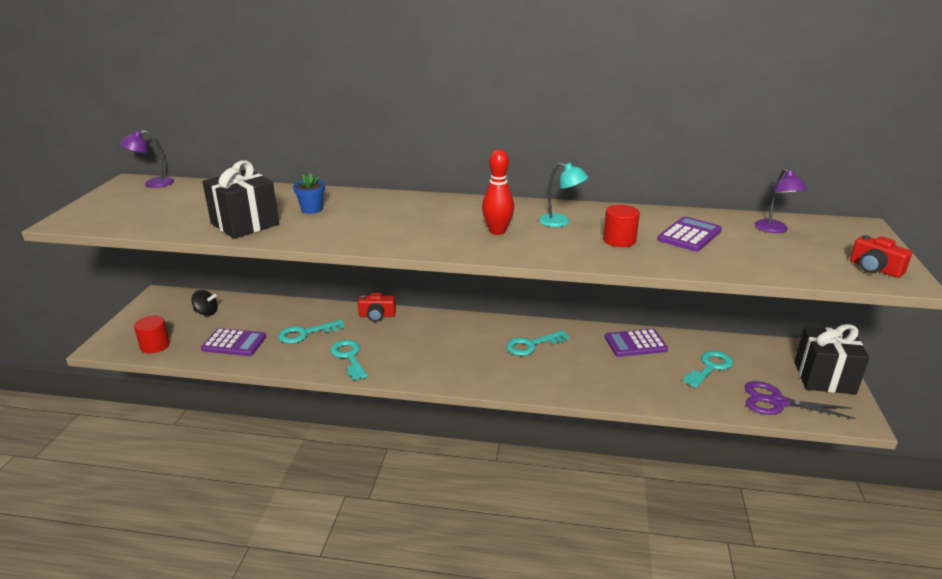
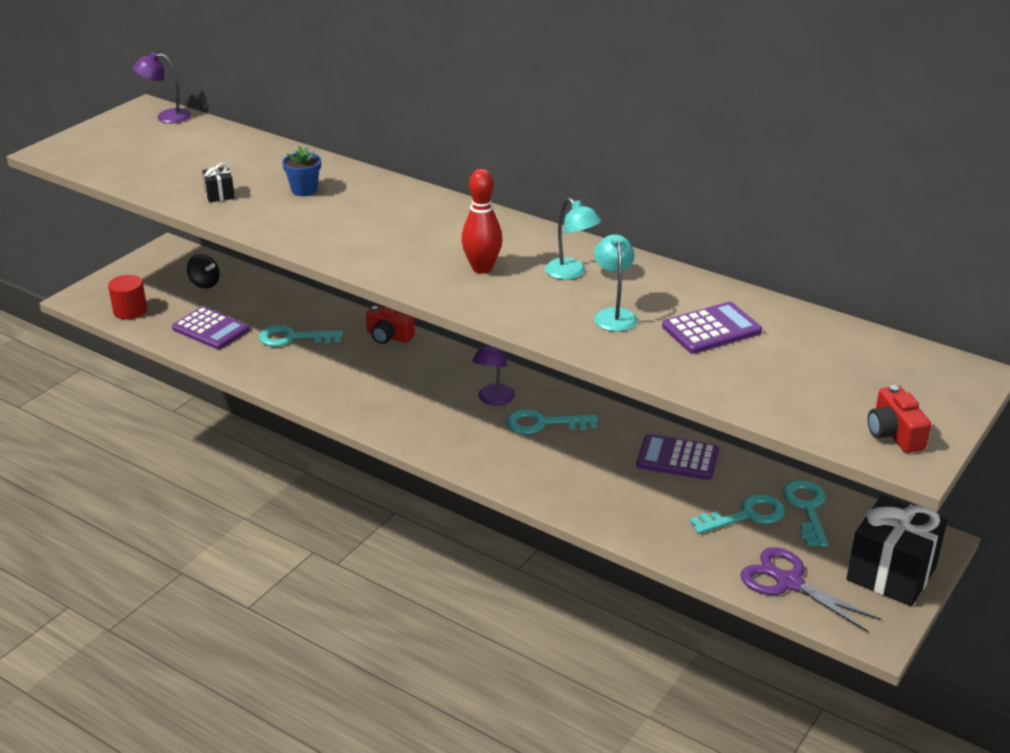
camera: 25 degrees right, 5 degrees up
(245, 224) = (219, 195): black gift -> black gift, size x0.44
(349, 357) = (320, 380): turquoise key -> turquoise key (807, 509)
(619, 240) = (613, 315): red cylinder -> turquoise lamp
(774, 230) = (836, 349): purple lamp -> purple lamp (493, 400)

